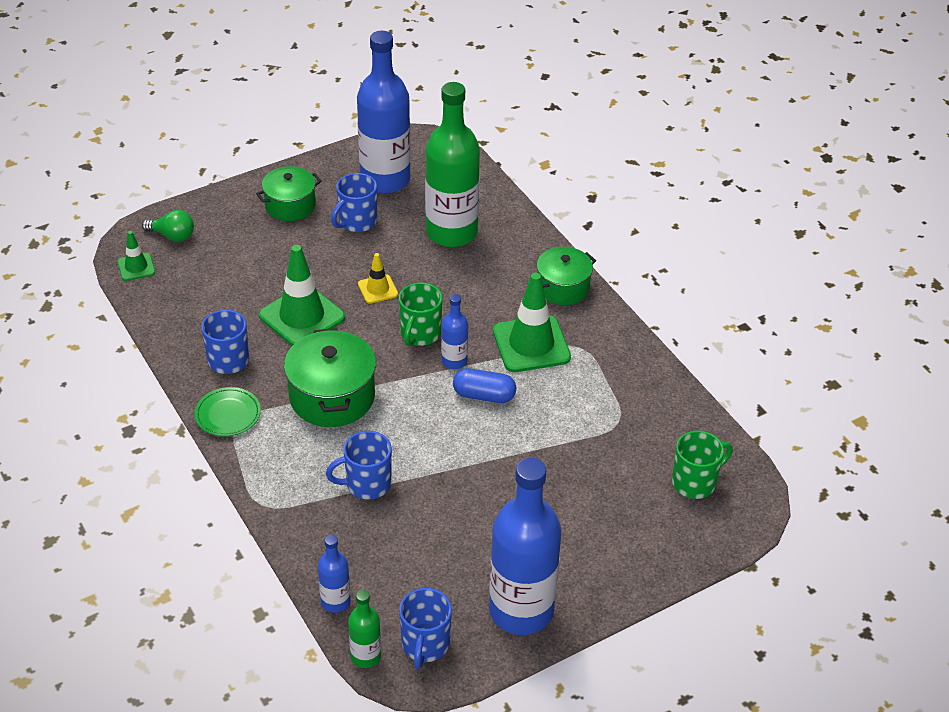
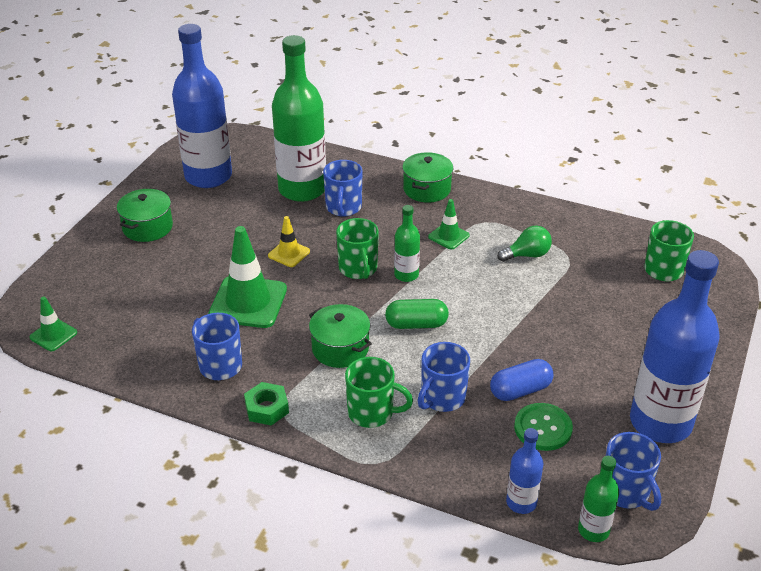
camera: 35 degrees left, 5 degrees down
(173, 236) = (63, 295): green light bulb -> green light bulb (527, 255)
(228, 414) = (267, 408): green plate -> green nut
(300, 464) = (372, 413): none -> green mug
(332, 397) = (340, 348): green pot -> green pot, size x0.66
(357, 222) = (218, 215): blue mug -> blue mug (343, 208)
(414, 410) = (416, 324): none -> green capsule
(418, 556) = (543, 428): none -> green button
(454, 361) = (406, 275): blue bottle -> green bottle
(484, 395) = (456, 287): blue capsule -> blue capsule (520, 390)
(531, 344) = (448, 236): green traffic cone -> green traffic cone, size x0.52

